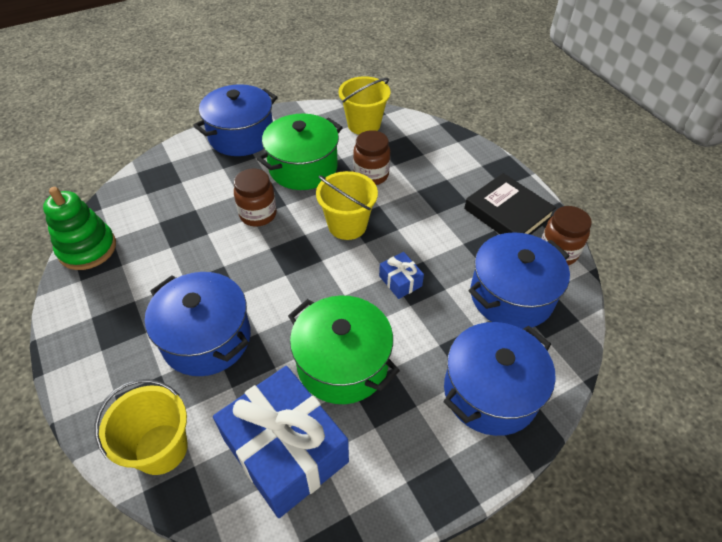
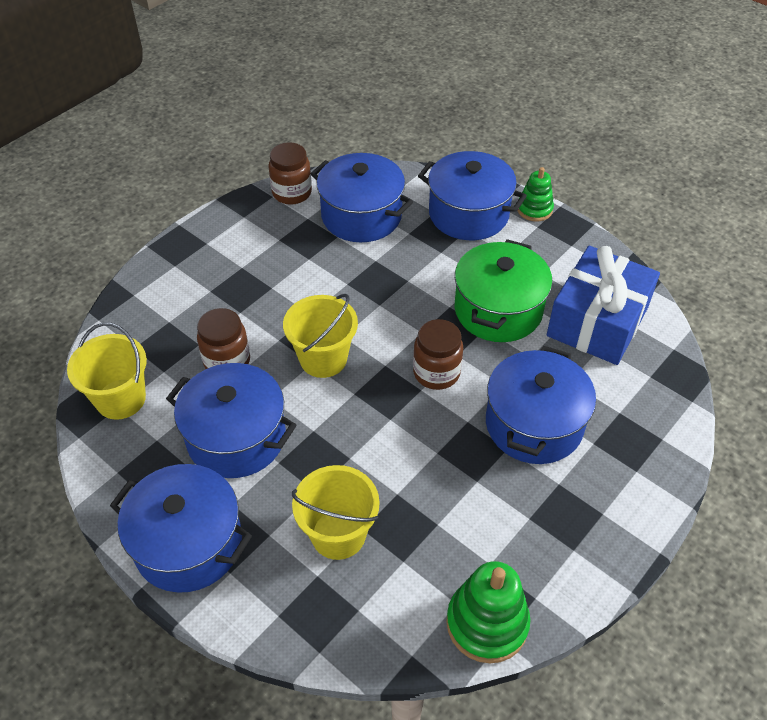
camera: 110 degrees left, 0 degrees up
(161, 449) = (654, 406): yellow bucket -> yellow bucket (338, 534)
(258, 214) = (342, 452): brown jar -> brown jar (436, 373)
(303, 167) = (236, 437): green pot -> blue pot
(400, 281) = (382, 294): blue gift -> none
(480, 468) = (534, 209): none -> green stacking toy
(507, 213) = (249, 233): black book -> none

